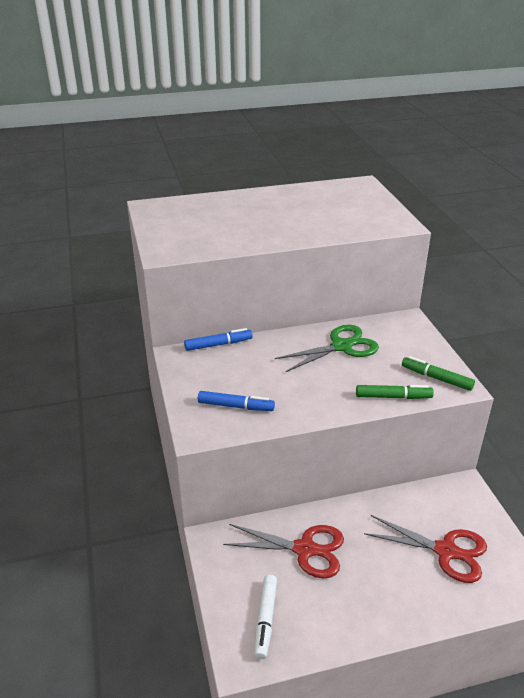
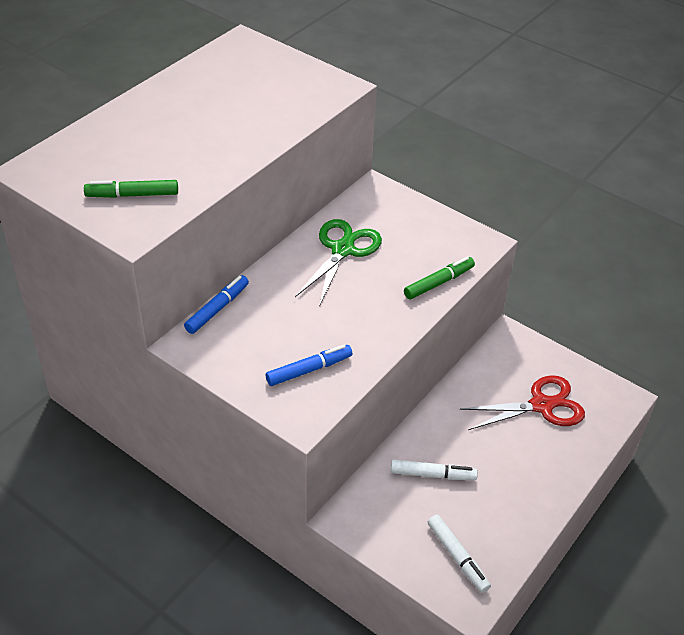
camera: 40 degrees left, 10 degrees up
(305, 549) = (432, 475): red scissors -> white marker
(436, 378) = (456, 243): green marker -> green marker (132, 195)

